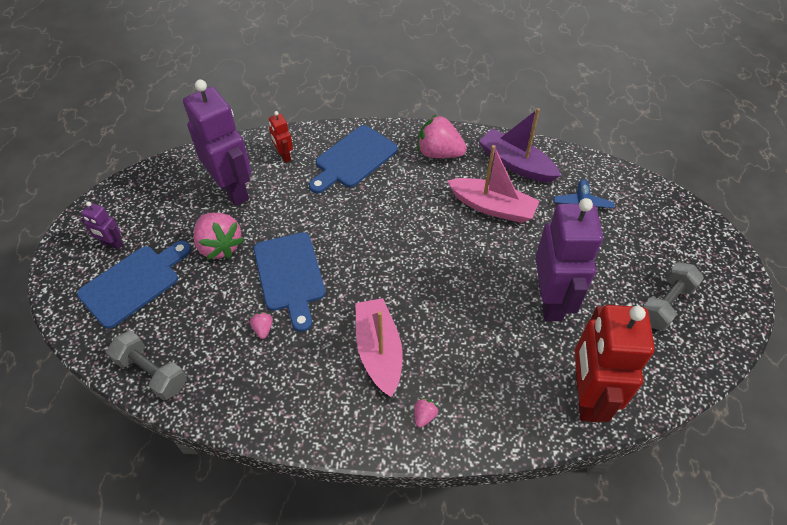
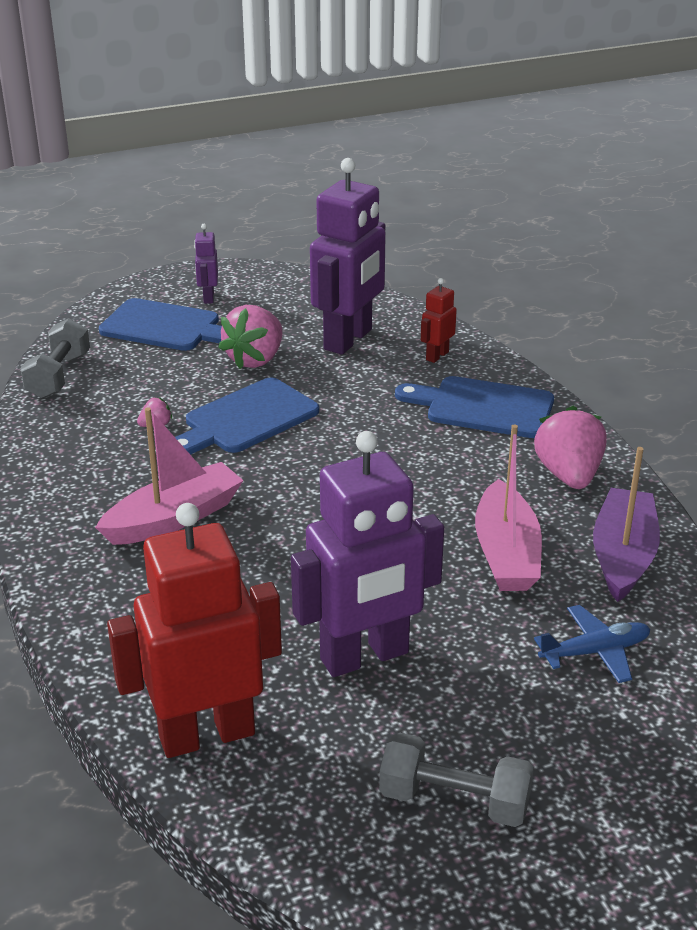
camera: 65 degrees right, 20 degrees down
(424, 416) = (96, 582): pink strawberry -> none

